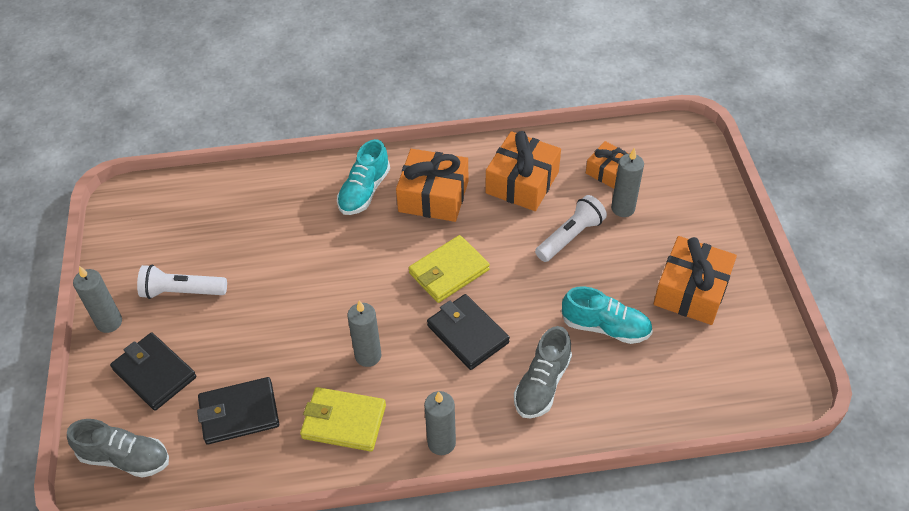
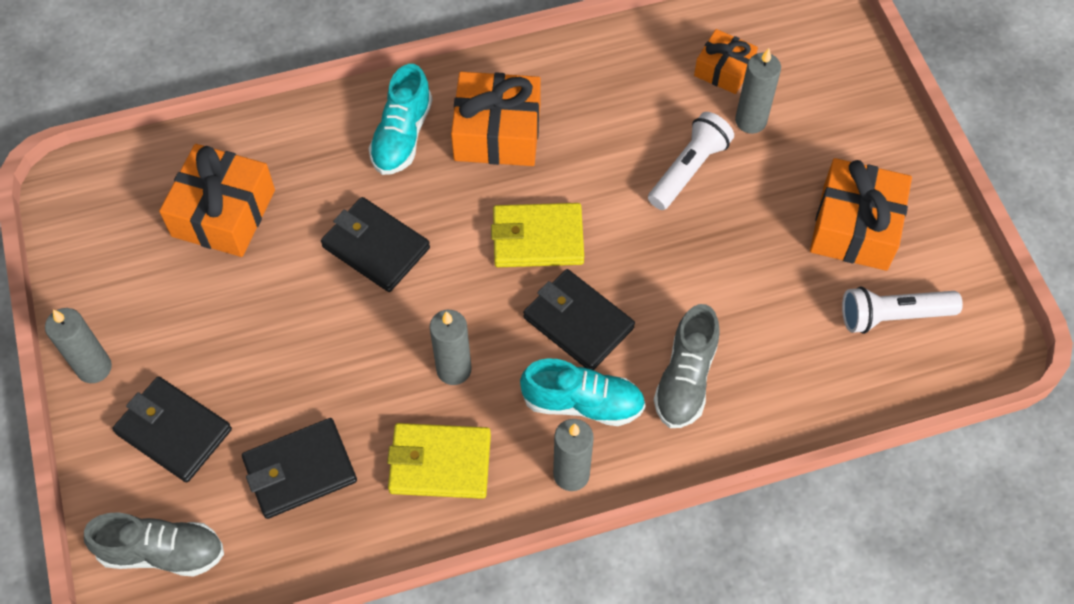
camera: 10 degrees left, 10 degrees up
(182, 291) = (184, 311): white flashlight -> white flashlight (892, 316)
(329, 264) = (376, 247): none -> black wallet
(449, 271) = (538, 238): yellow wallet -> yellow wallet turned 45 degrees clockwise
(522, 182) = (612, 98): orange gift -> orange gift (223, 213)
(605, 327) = (753, 290): turquoise shoe -> turquoise shoe (583, 403)

